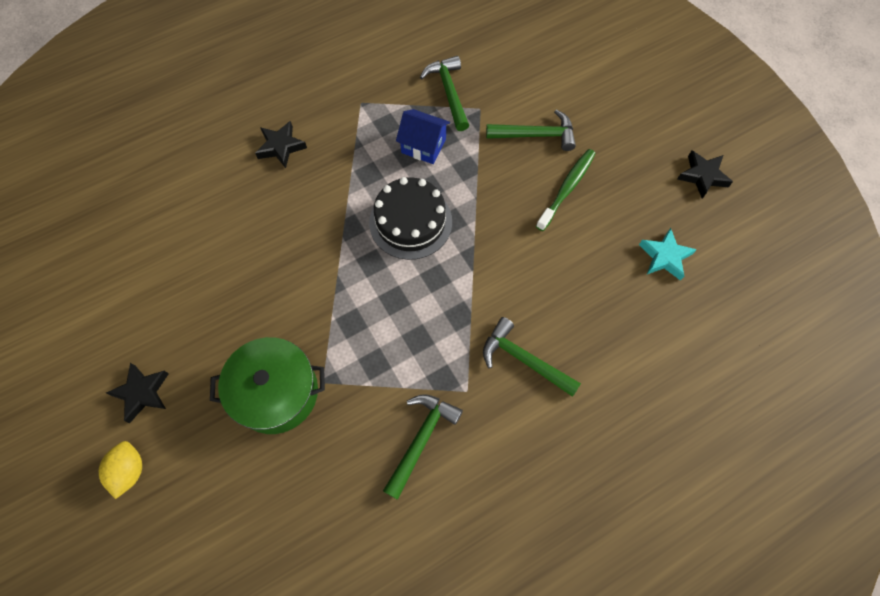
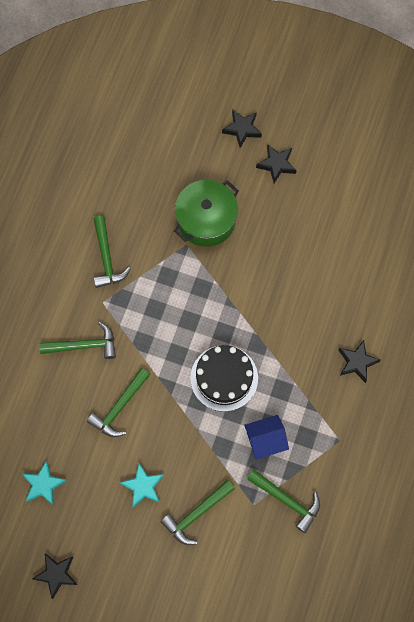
camera: 140 degrees right, 5 degrees up
(129, 471) = (242, 129): yellow lemon -> black star
(534, 271) = (119, 407): none -> green hammer
(567, 188) = (143, 486): green toothbrush -> turquoise star

